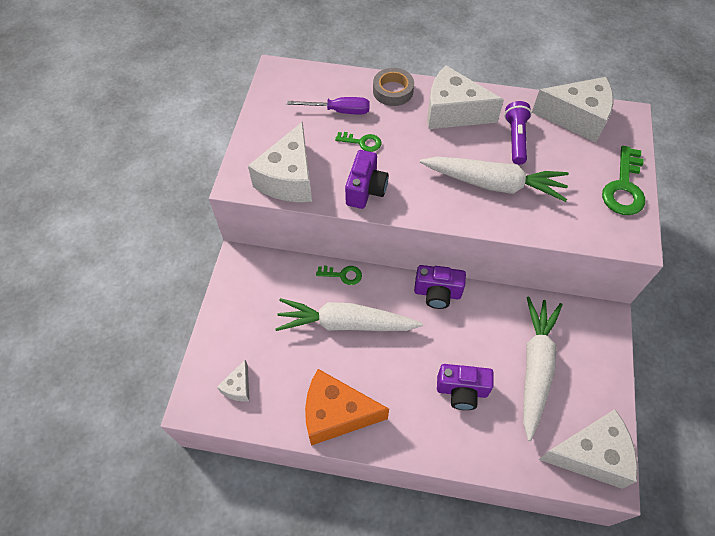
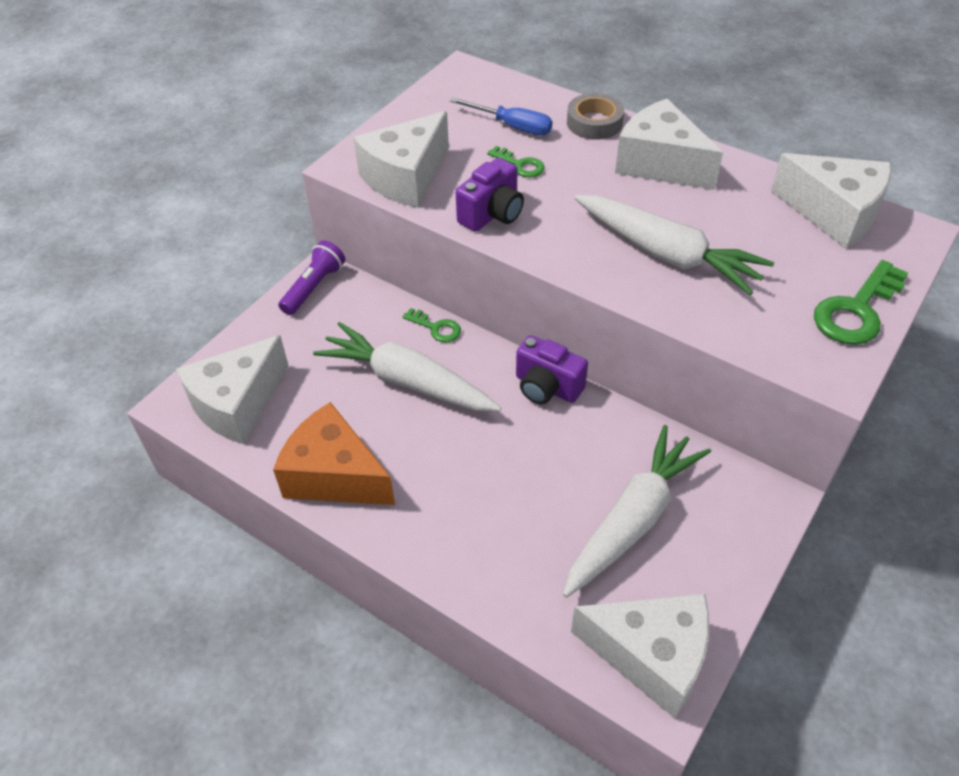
camera: 25 degrees right, 10 degrees down
(238, 387) = (237, 404): white cheese -> white cheese, size x2.07
(339, 111) = (512, 126): purple screwdriver -> blue screwdriver
(462, 391) = (512, 510): purple camera -> none
(516, 139) = (729, 214): purple flashlight -> purple flashlight (314, 287)

